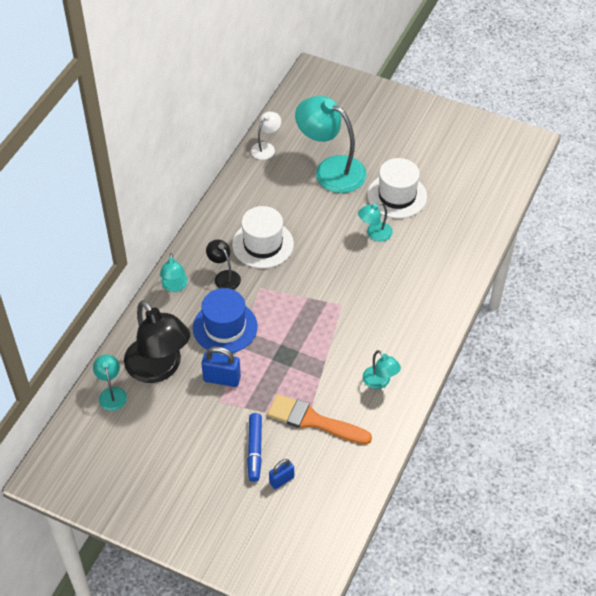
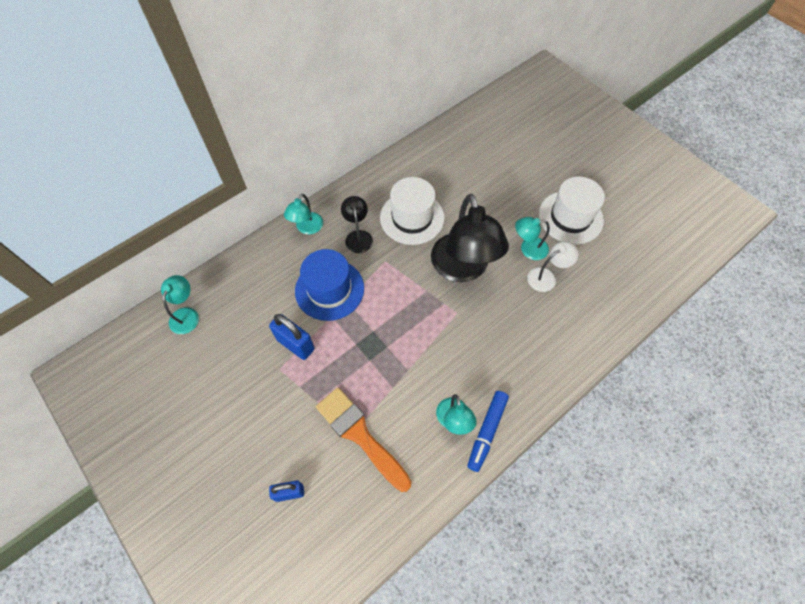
camera: 25 degrees right, 10 degrees up
(159, 368) = (244, 307): black lamp -> black lamp (462, 269)
(255, 450) = (282, 442): blue marker -> blue marker (487, 431)
(266, 148) = (465, 125): white lamp -> white lamp (546, 276)
(331, 170) = (516, 167): turquoise lamp -> none

